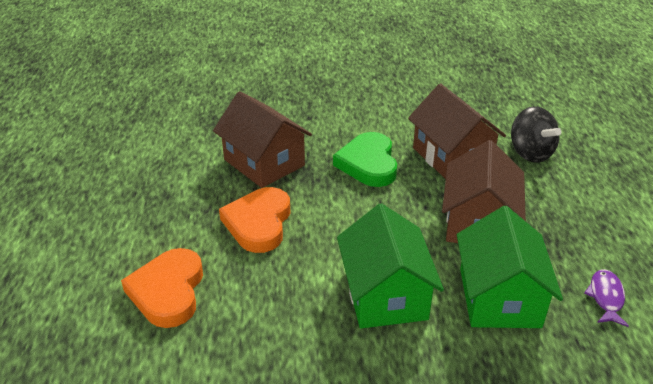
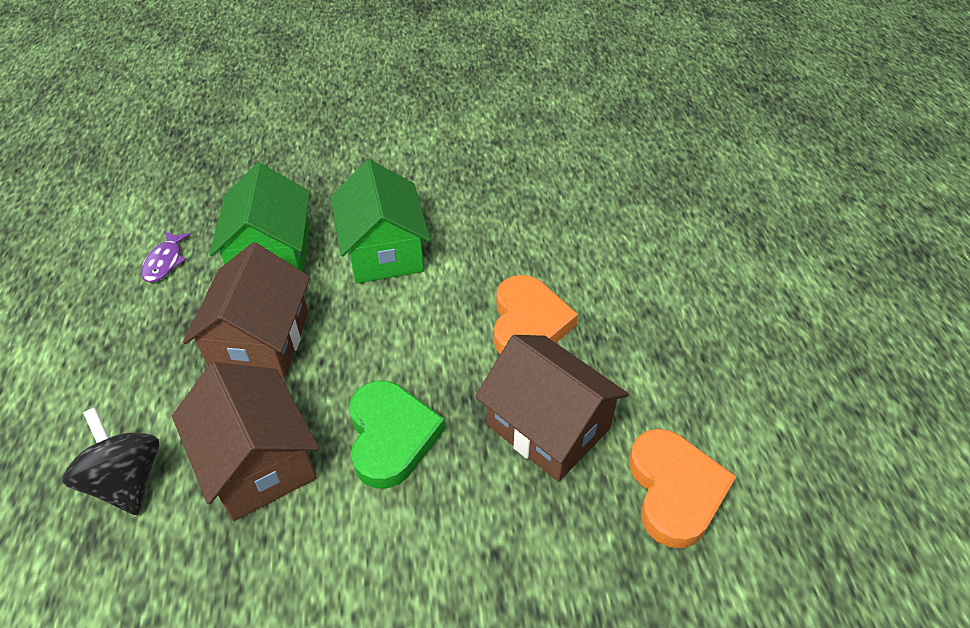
camera: 175 degrees right, 10 degrees up
(168, 291) = (596, 241): orange heart -> orange heart (675, 490)

